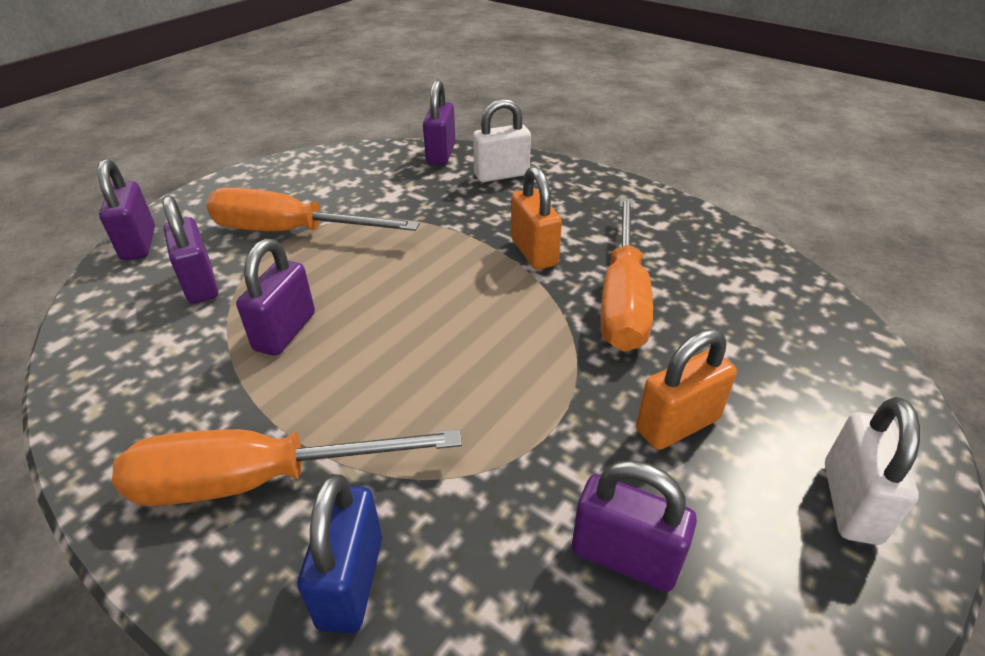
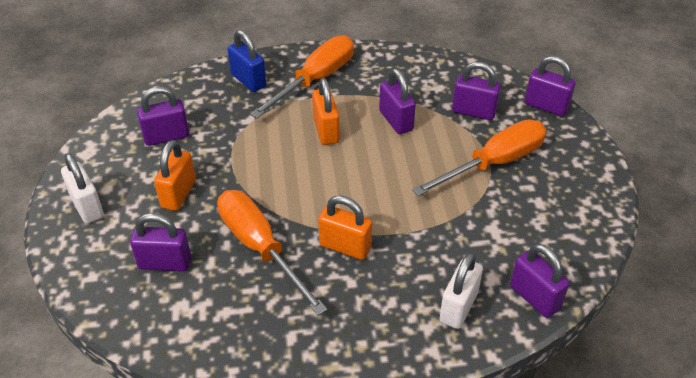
camera: 135 degrees right, 5 degrees up
(378, 378) = (326, 131): none -> orange padlock
(754, 346) = (165, 263): none -> purple padlock

